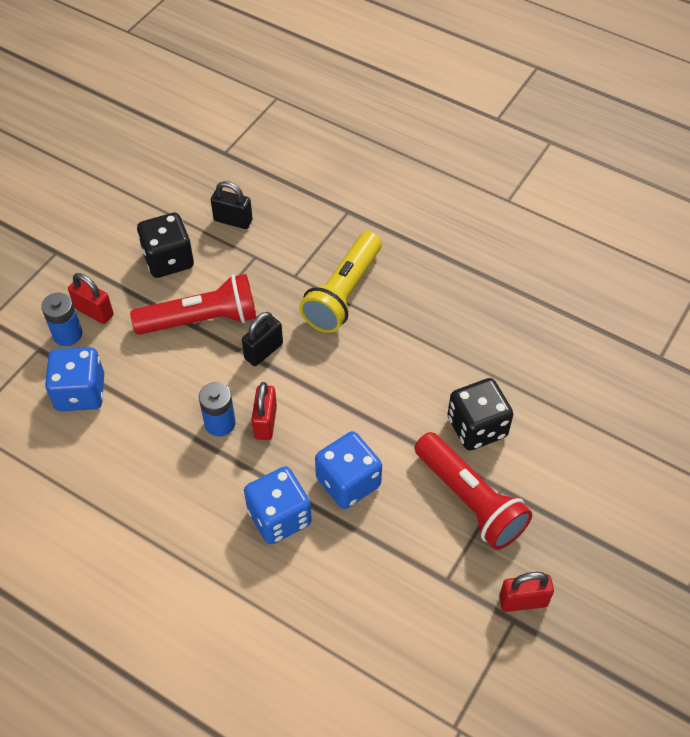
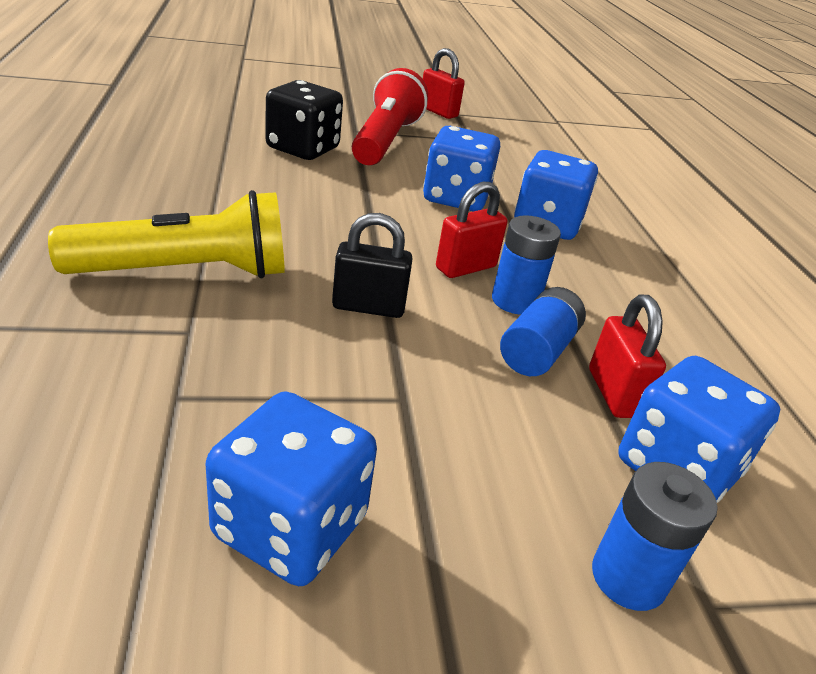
camera: 135 degrees left, 20 degrees down
(94, 312) = (537, 570): red padlock -> red padlock (613, 393)
(168, 260) = (290, 527): black dice -> blue dice
(179, 401) = (538, 350): none -> blue battery
(202, 320) = (384, 395): red flashlight -> none
(233, 220) = (84, 478): black padlock -> none

